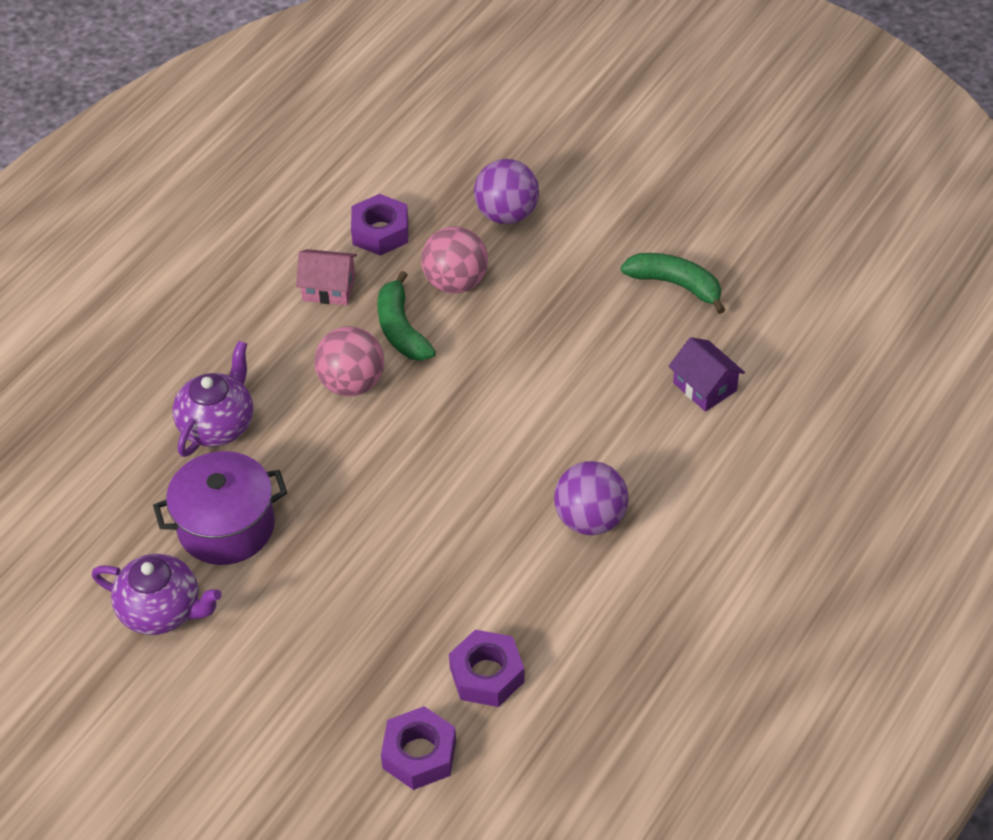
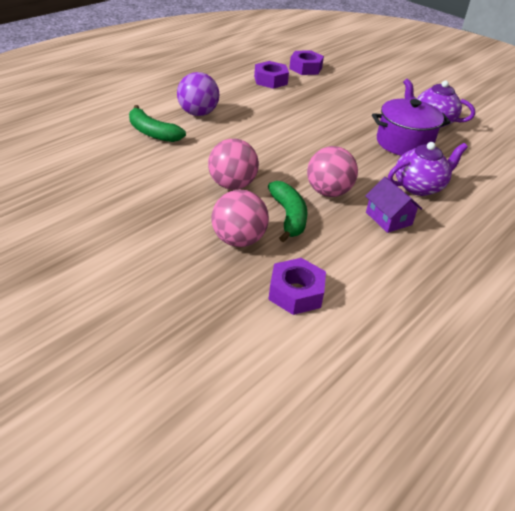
camera: 175 degrees left, 10 degrees down
(218, 425) = (419, 186): purple teapot -> purple teapot turned 150 degrees counterclockwise
(329, 288) = (344, 254): pink house -> none
(486, 366) = (232, 185): none -> pink ball
(507, 214) = (174, 287): purple ball -> none
(676, 285) = (66, 207): green banana -> green banana (152, 133)
(704, 387) = (93, 151): purple house -> purple house (388, 218)

